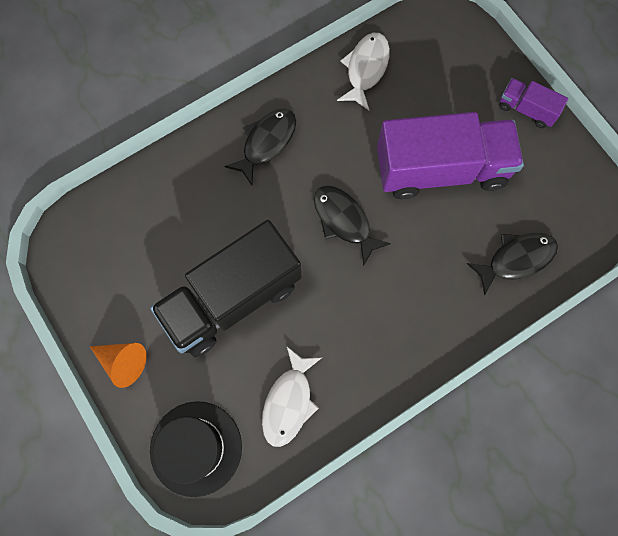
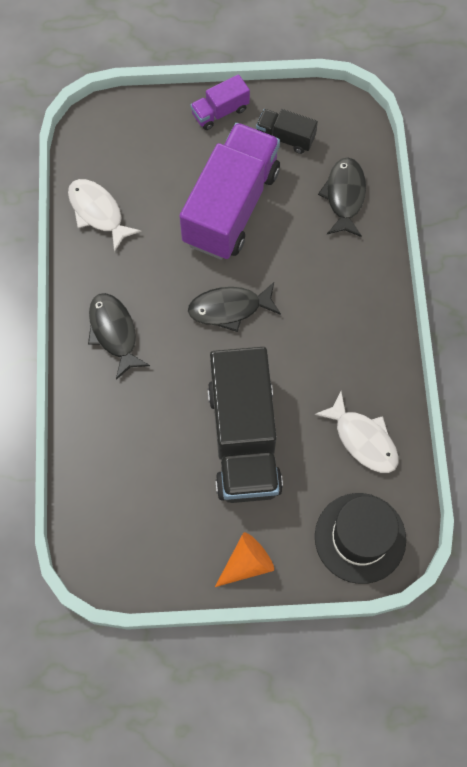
camera: 60 degrees left, 5 degrees down
(539, 177) = (285, 137): none -> black truck

